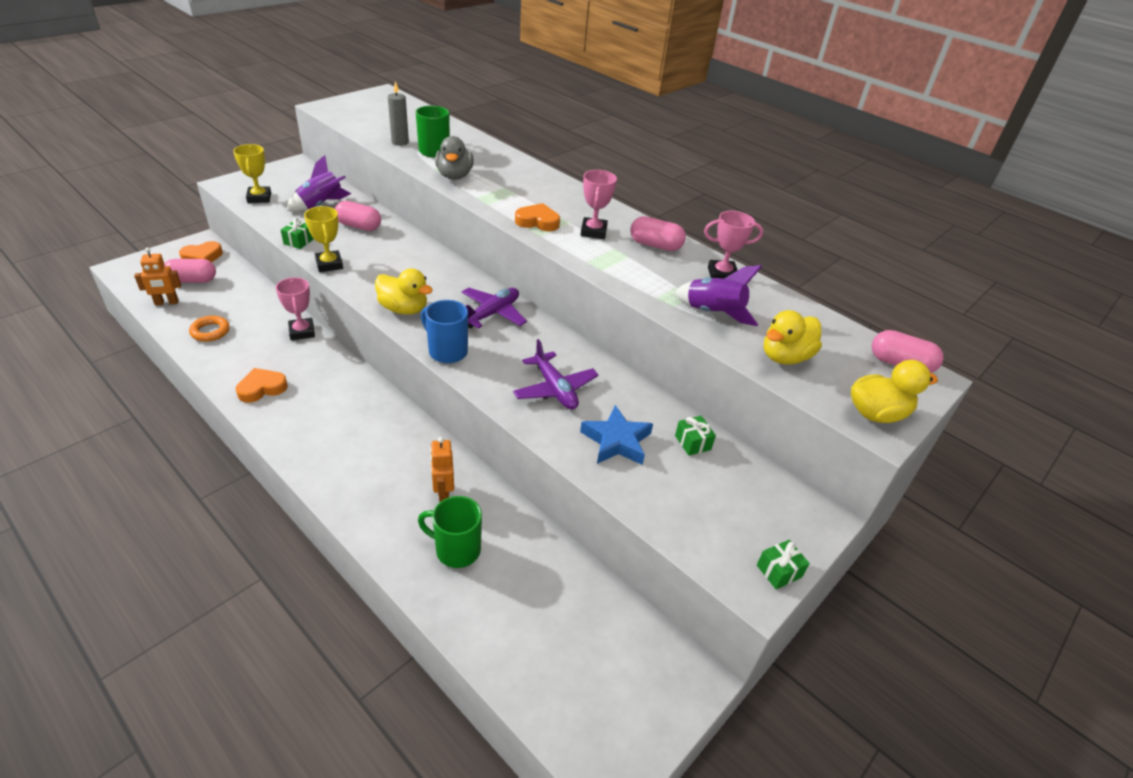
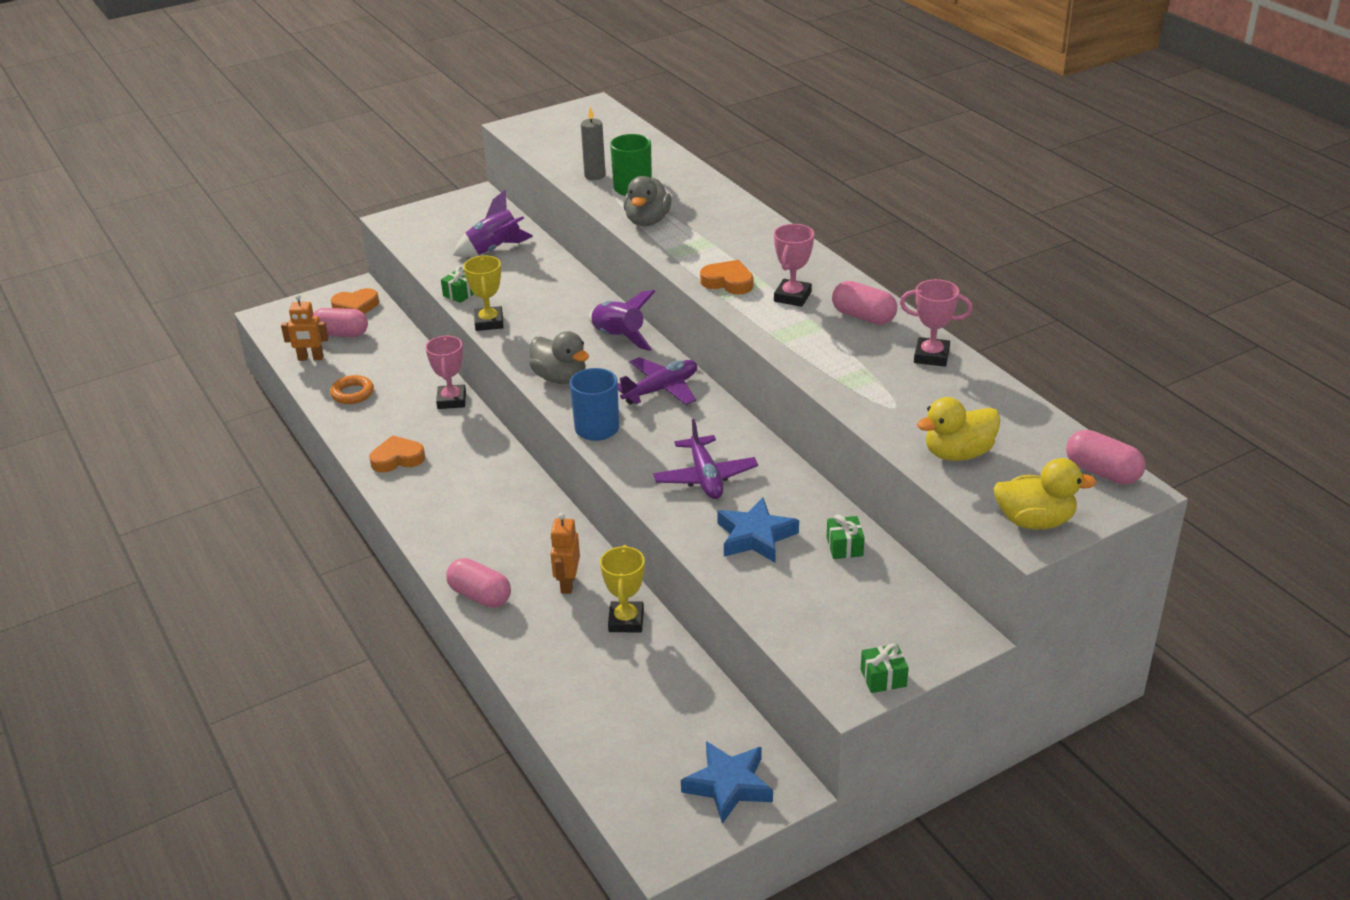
camera: 20 degrees right, 5 degrees down
(259, 198) = (426, 239): yellow trophy -> yellow trophy (626, 621)
(359, 226) = (533, 277): pink capsule -> pink capsule (480, 596)
(404, 309) = (560, 378): yellow duck -> grey duck
(456, 549) = (566, 638): green mug -> none
(647, 686) = (728, 785): none -> blue star
(713, 313) = (895, 400): purple rocket -> purple rocket (618, 338)

